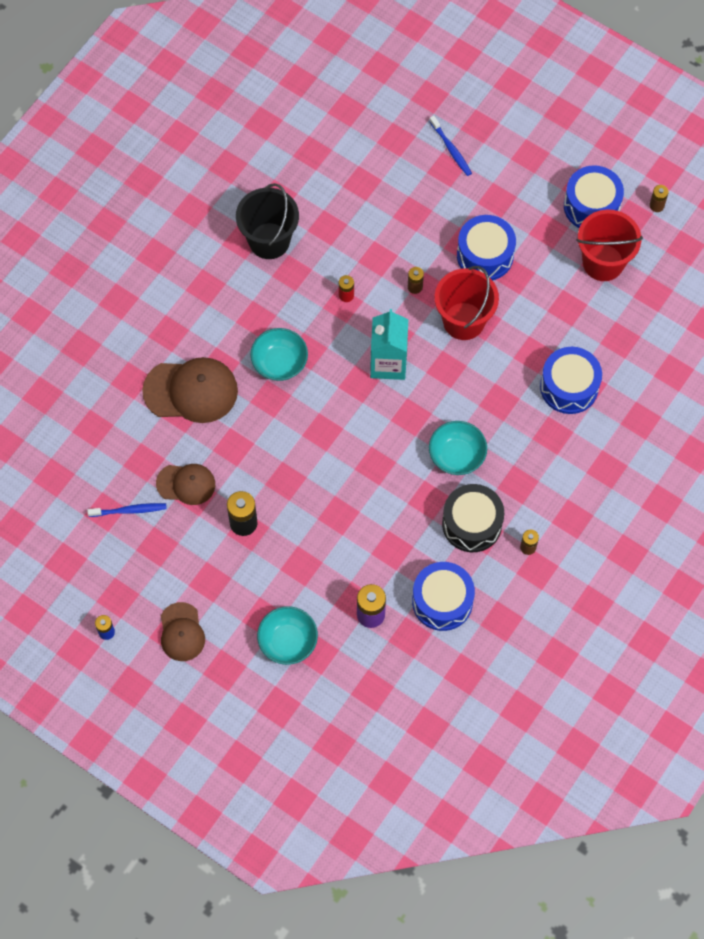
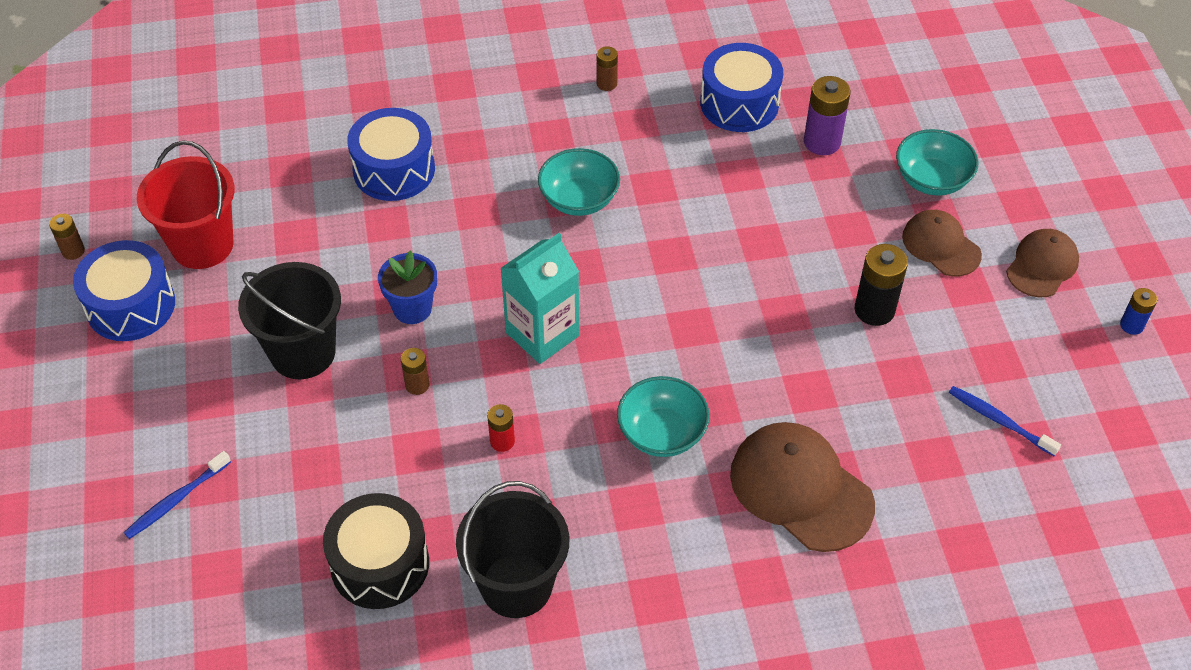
camera: 135 degrees left, 15 degrees down
(186, 484) = (904, 396): brown cap -> brown cap (941, 245)
(451, 149) = (176, 500): blue toothbrush -> blue toothbrush turned 150 degrees counterclockwise
(463, 321) = (412, 308): red bucket -> blue flower pot
(472, 524) = (636, 137): black drum -> black drum (380, 564)
(485, 255) = (303, 352): blue drum -> black bucket

